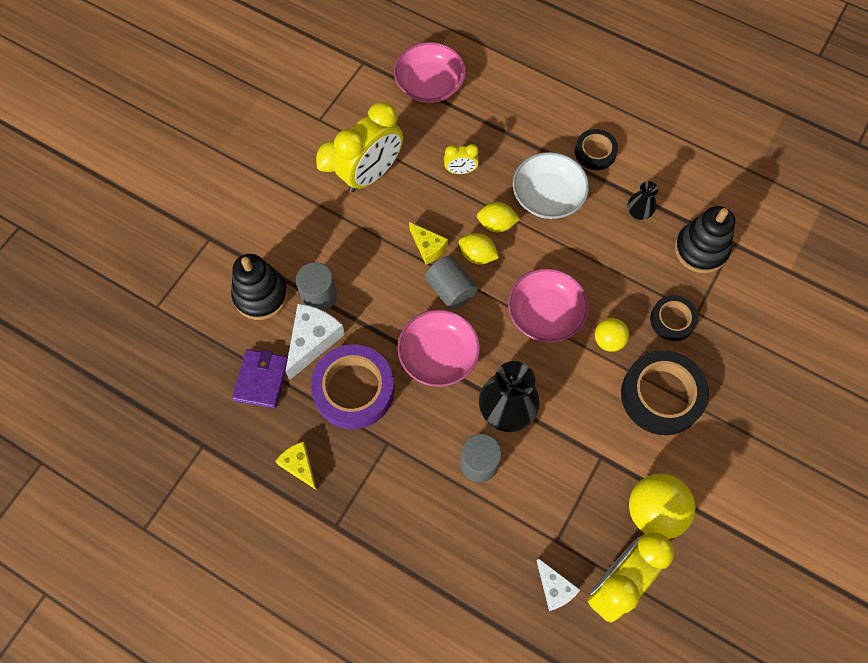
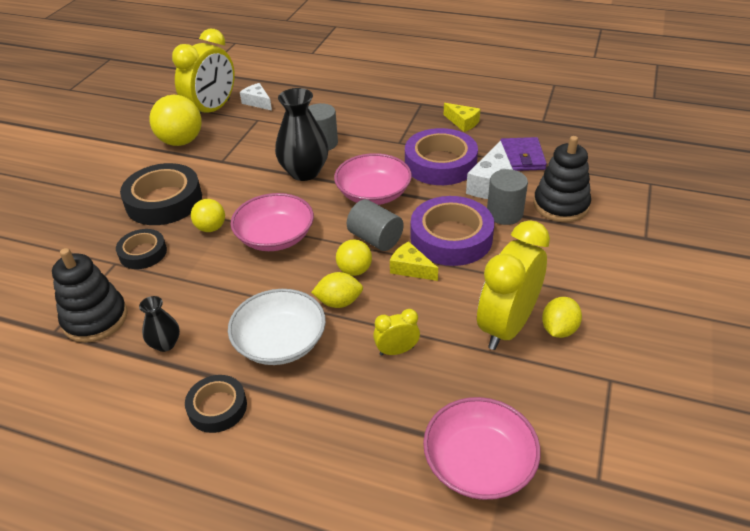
camera: 170 degrees right, 25 degrees down
(381, 276) = (451, 238): none -> purple tape
(477, 255) = (354, 270): yellow lemon -> yellow ball

